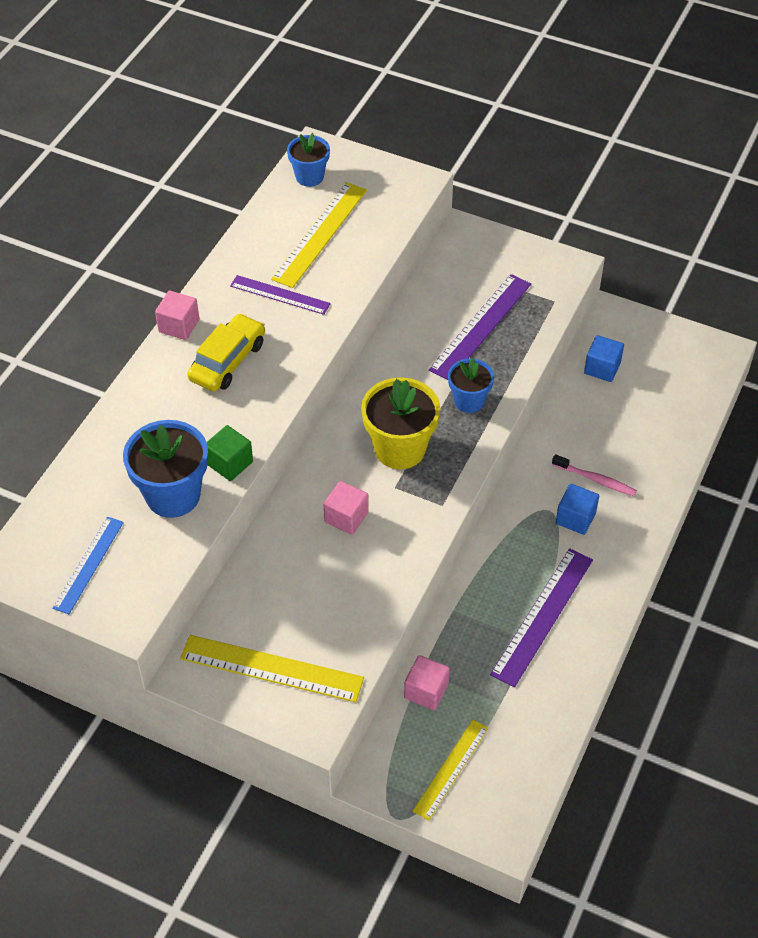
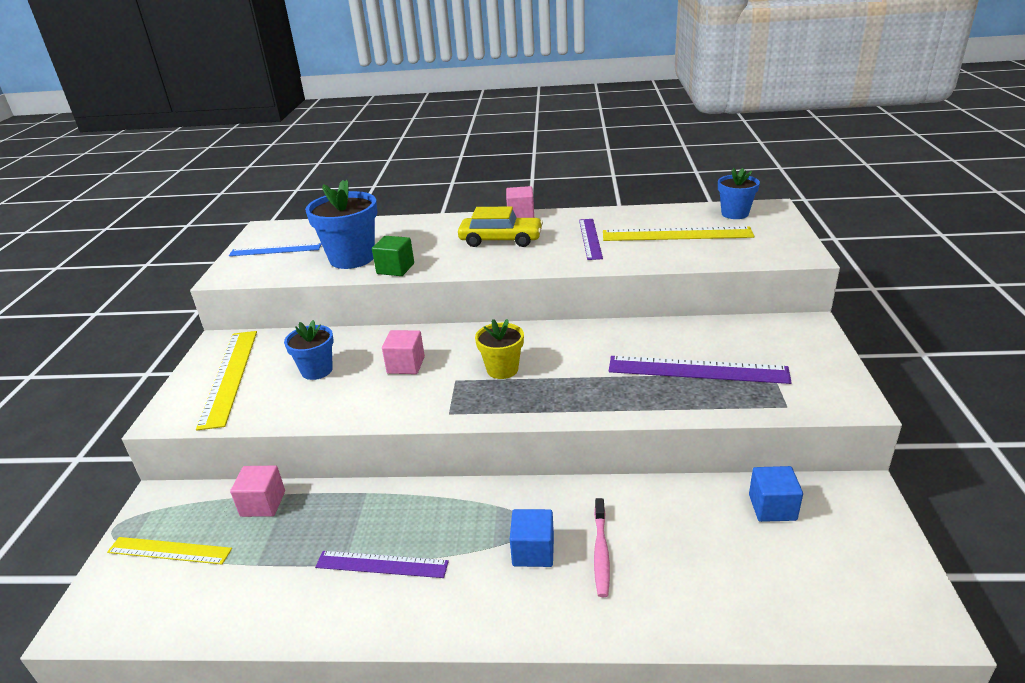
camera: 70 degrees right, 20 degrees down
(400, 449) = (502, 369): yellow flower pot -> yellow flower pot, size x0.61
(469, 401) = (593, 391): blue flower pot -> blue flower pot (317, 370)
(542, 616) = (381, 564): purple ruler -> purple ruler, size x0.64

